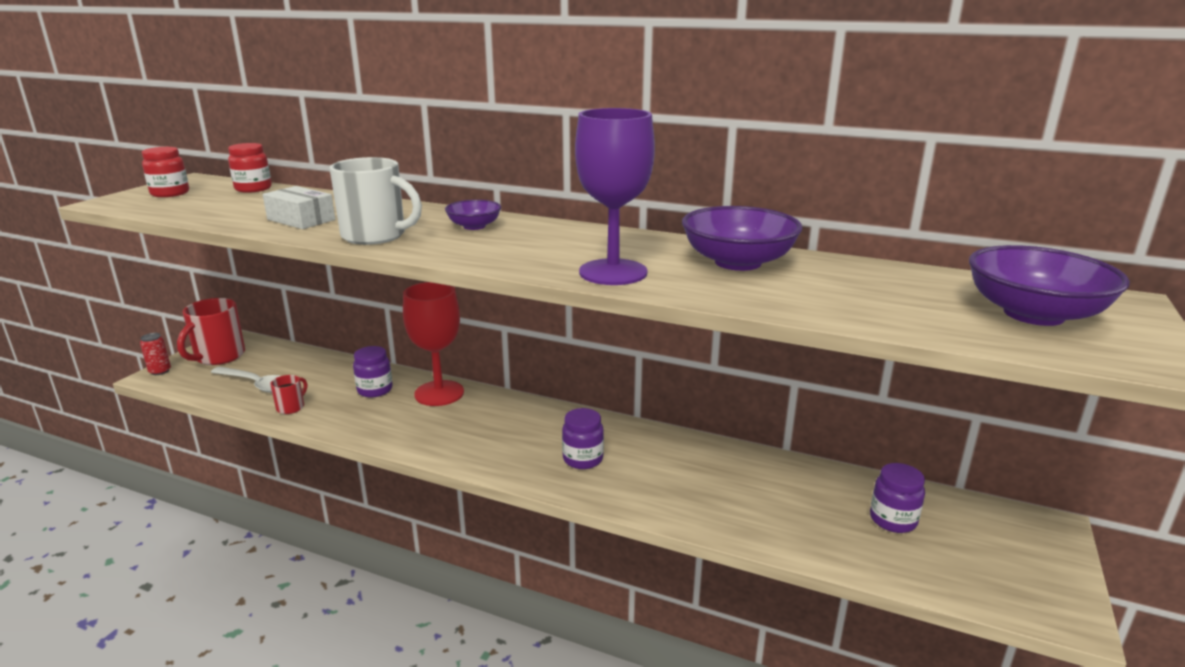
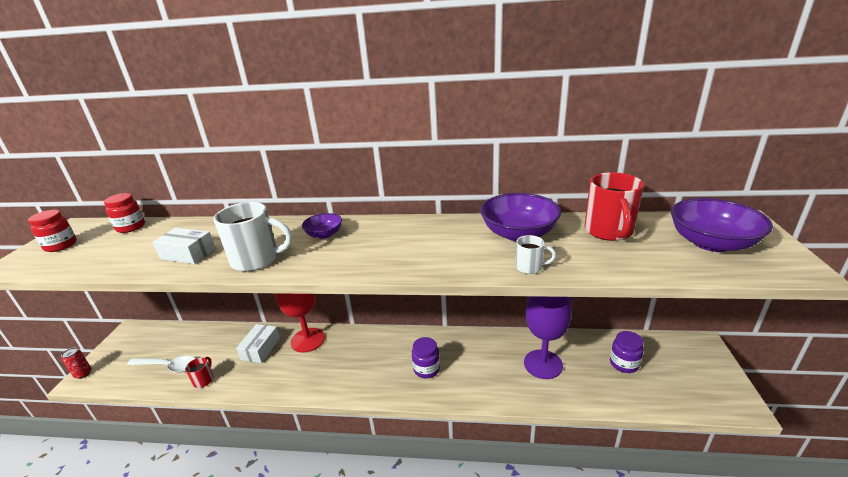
camera: 15 degrees left, 5 degrees up
(218, 357) = (127, 348): red mug -> red mug (609, 231)
(375, 390) = (260, 349): purple jar -> white box
(613, 272) = (447, 261): purple goblet -> purple goblet (543, 364)
(723, 295) = (530, 267): none -> white mug

